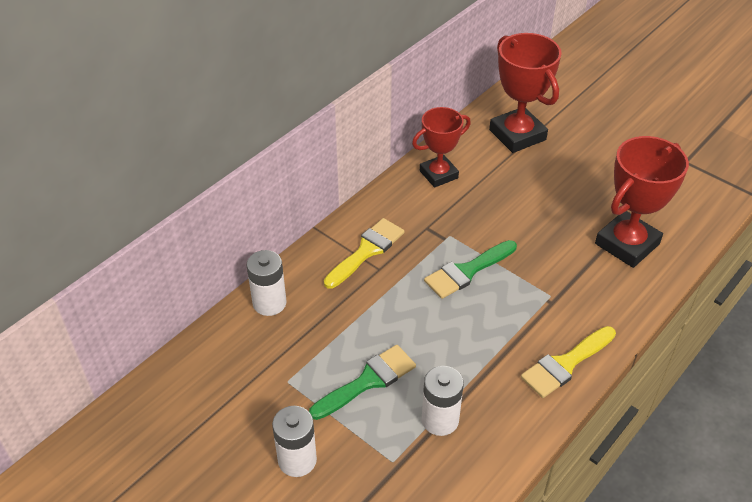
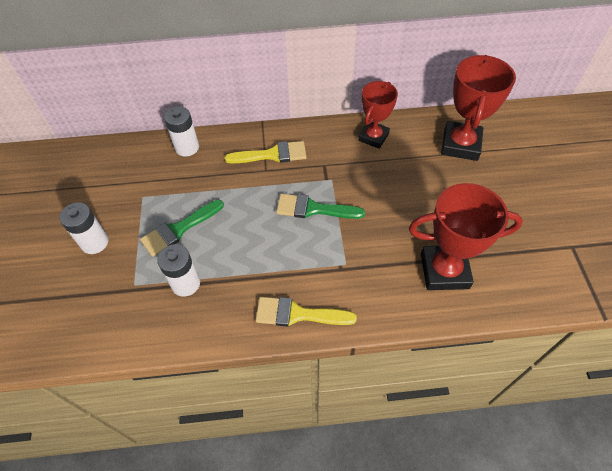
camera: 45 degrees right, 10 degrees up
(368, 381) = (179, 229): green brush -> green brush turned 135 degrees clockwise
(438, 174) = (373, 137): red trophy -> red trophy turned 75 degrees counterclockwise

